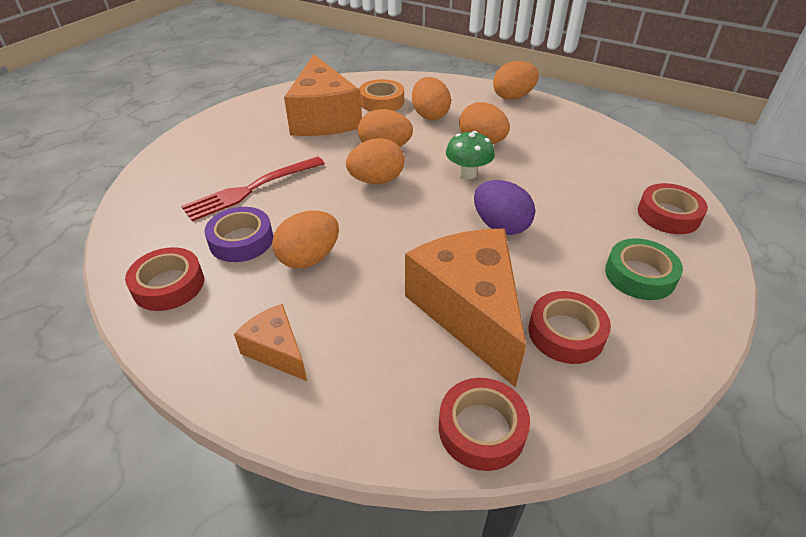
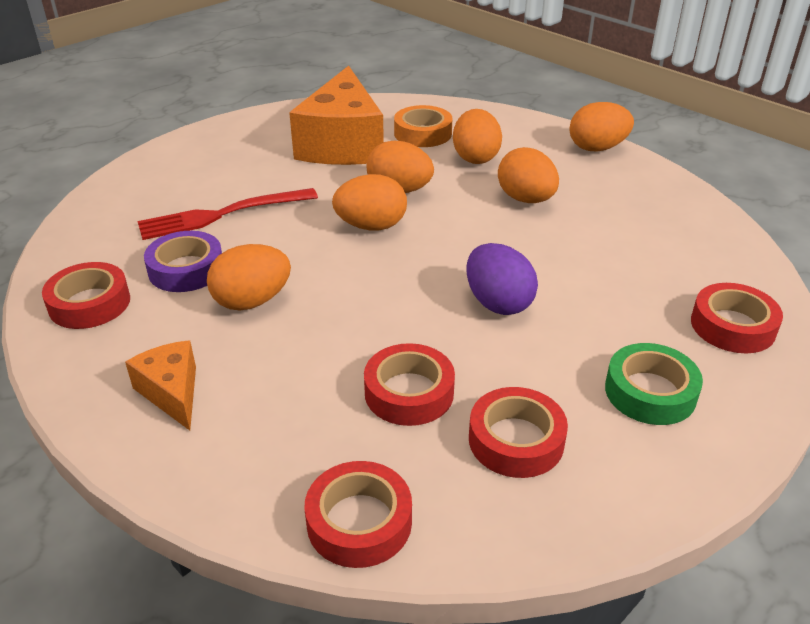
camera: 15 degrees right, 5 degrees down
(468, 174) = (488, 235): green mushroom -> none
(469, 311) = (409, 392): orange cheese -> red tape

